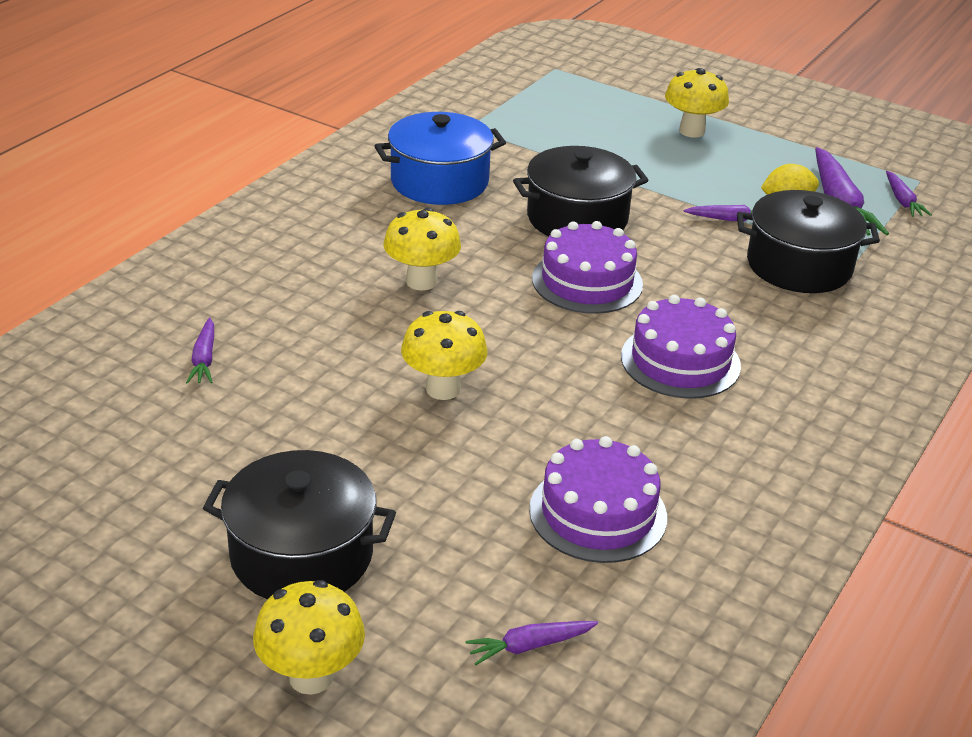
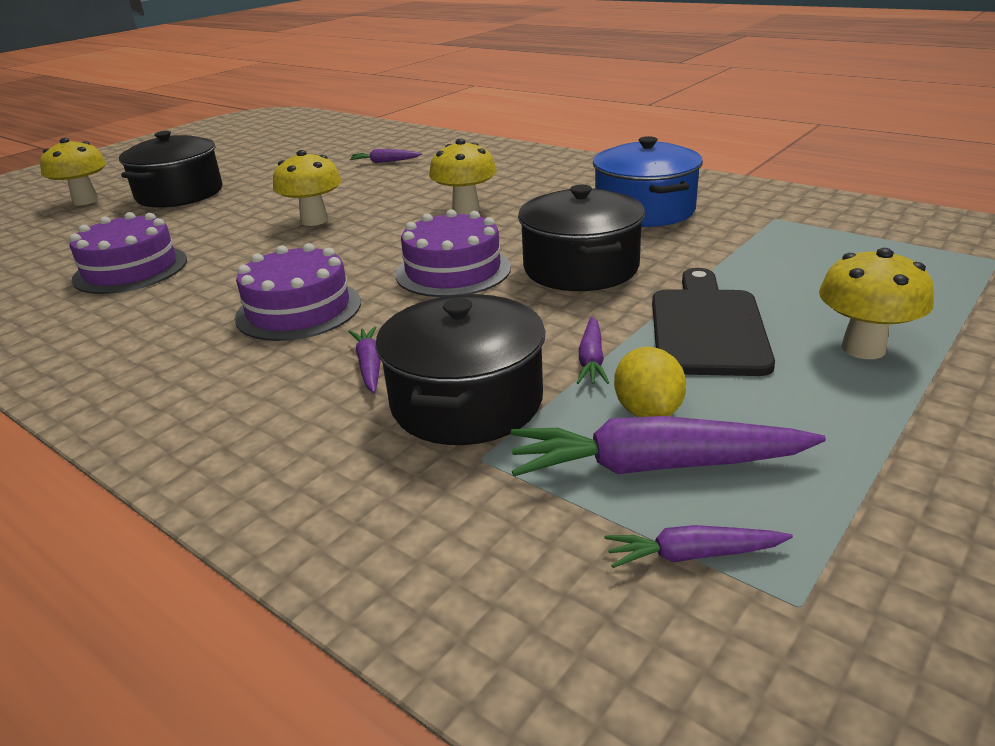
camera: 100 degrees right, 5 degrees down
(529, 646) = (38, 248): purple carrot -> purple carrot (369, 366)
(674, 175) = (707, 327): none -> black cutting board

